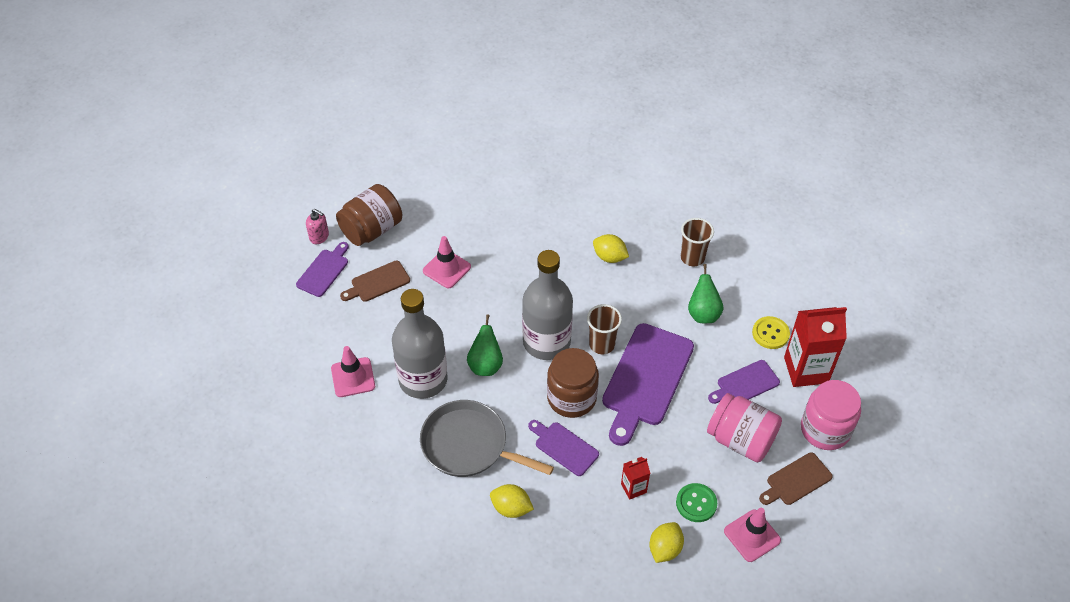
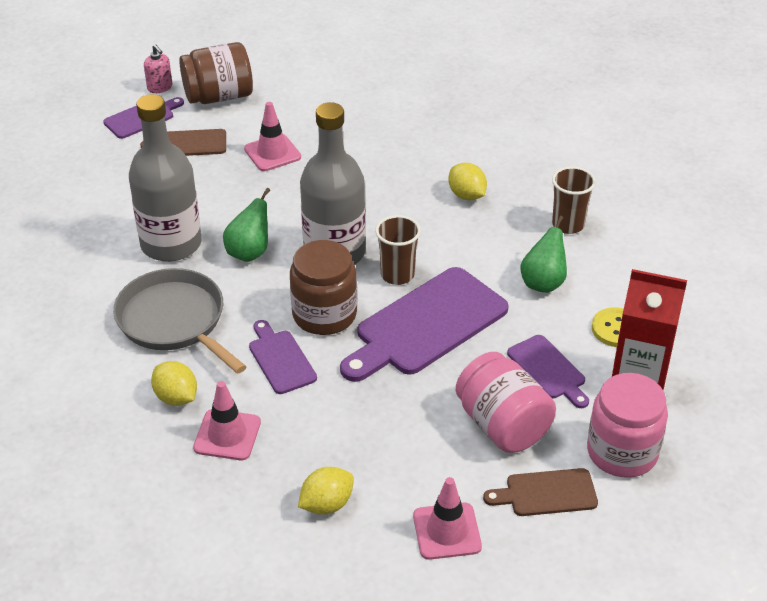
camera: 25 degrees right, 10 degrees down
(353, 377) = (99, 219): pink traffic cone -> pink traffic cone (227, 435)
(633, 488) = (333, 428): red carton -> none
(696, 503) = (399, 471): green button -> none
(745, 384) = (548, 370): purple cutting board -> purple cutting board turned 120 degrees counterclockwise

